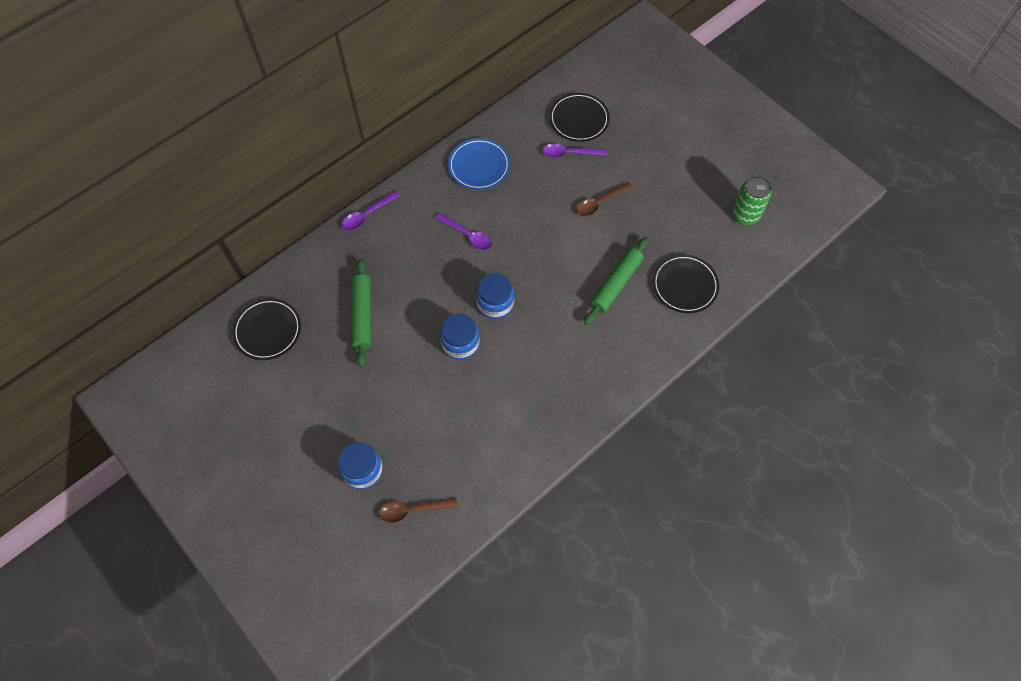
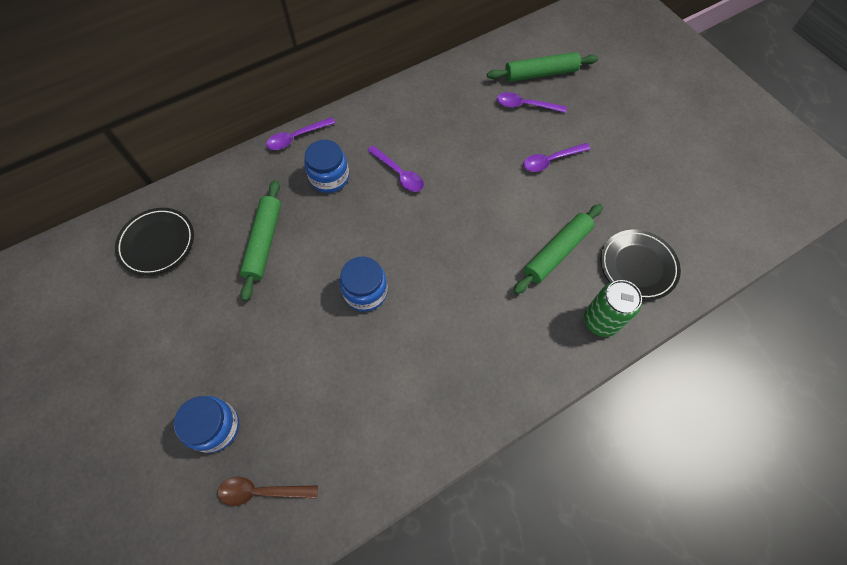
camera: 10 degrees right, 0 degrees up
(479, 166) = (426, 105): blue plate -> none
(495, 303) = (414, 252): blue jar -> blue jar (329, 177)
(579, 119) = (540, 74): black plate -> green rolling pin
(599, 203) = (550, 160): brown spoon -> purple spoon
(745, 215) = (716, 197): green can -> green can (601, 321)

